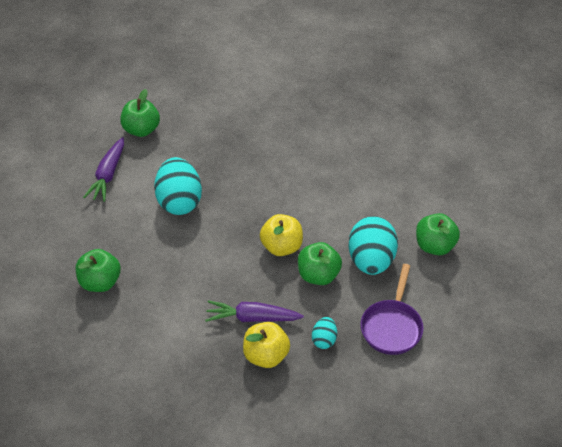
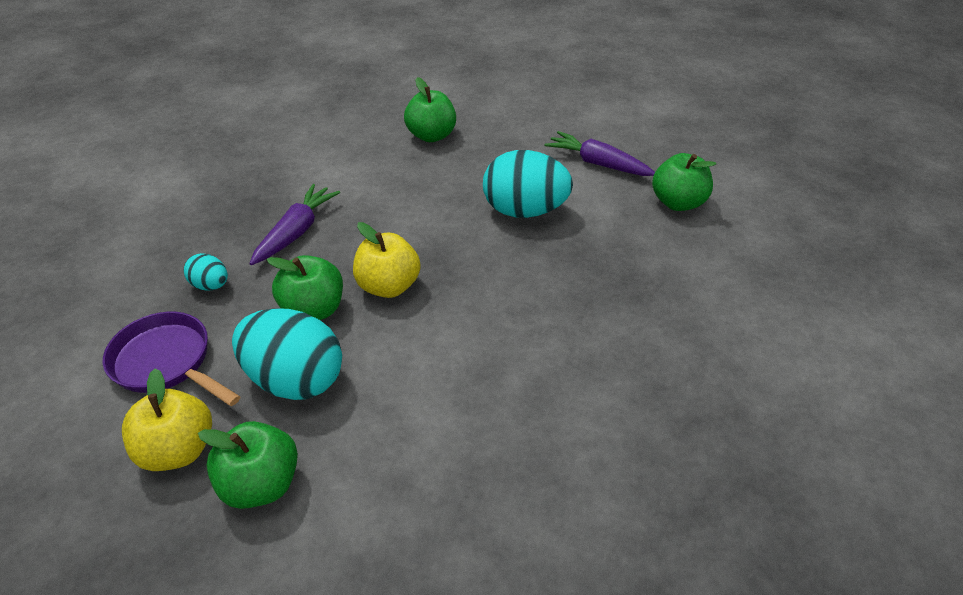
camera: 110 degrees right, 5 degrees down
(266, 355) = (236, 230): yellow apple -> yellow apple (178, 449)

